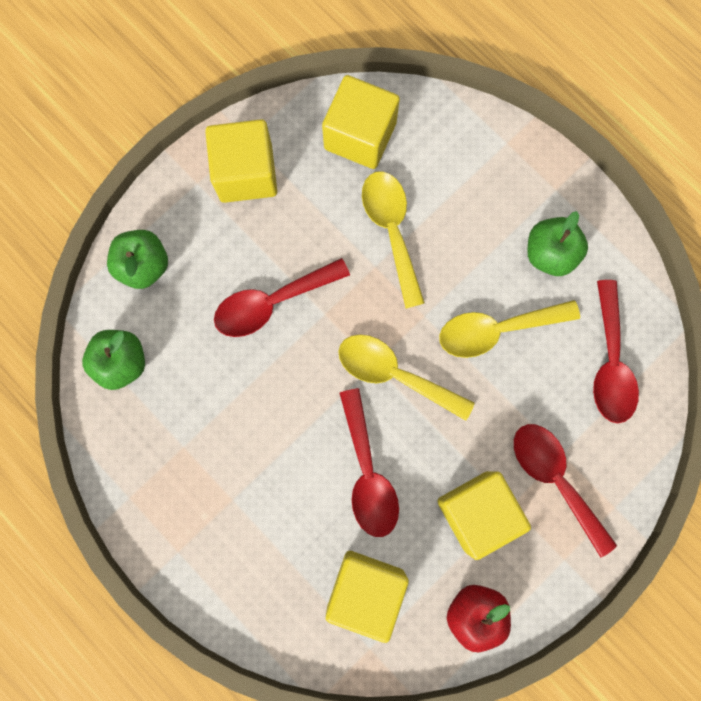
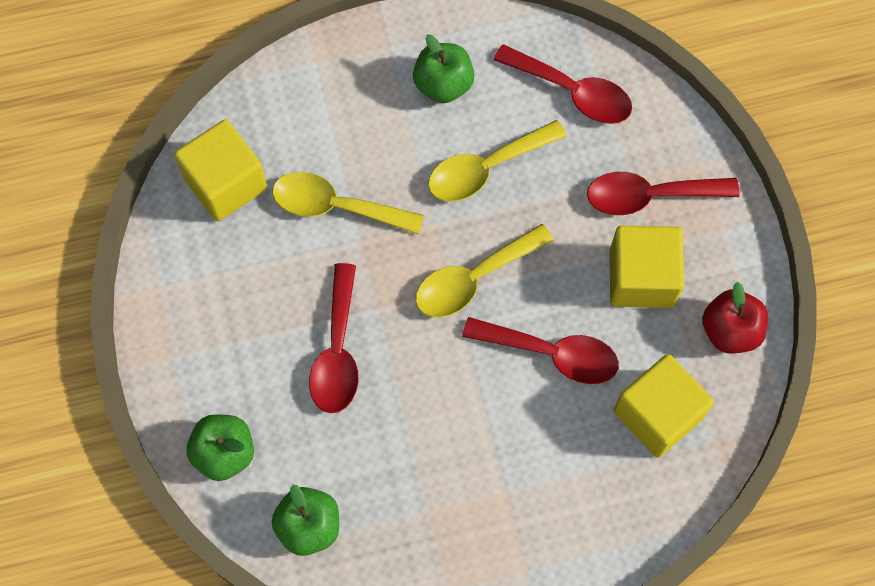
camera: 60 degrees left, 10 degrees down
(246, 173) = (194, 306): yellow cube -> none
(496, 330) = (486, 168): yellow spoon -> yellow spoon turned 45 degrees clockwise

